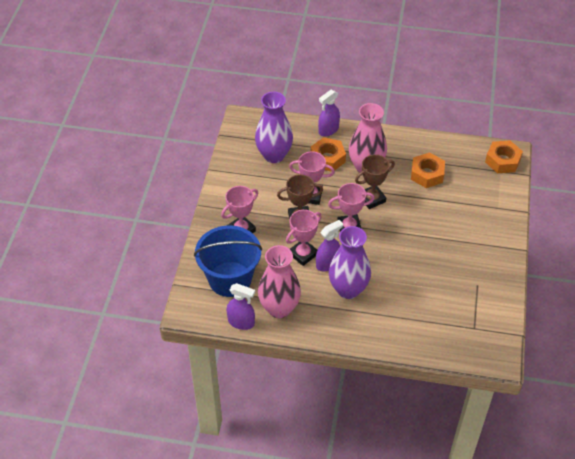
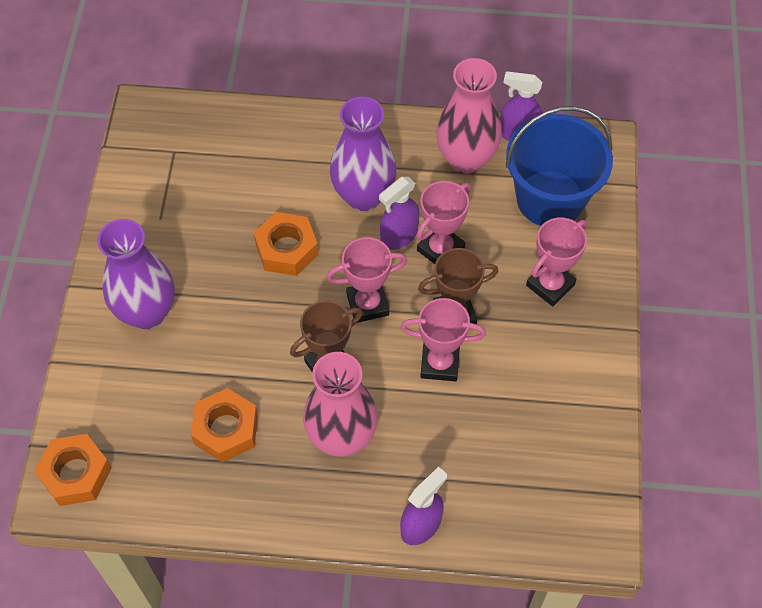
camera: 175 degrees right, 10 degrees up
(274, 155) = (521, 451): purple vase -> purple vase (147, 312)
(327, 158) = (416, 452): orange nut -> orange nut (287, 249)

